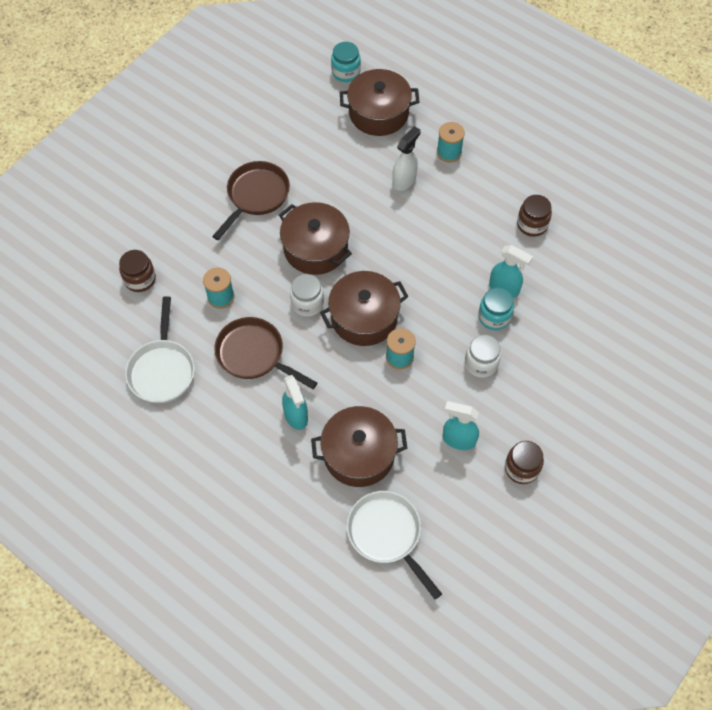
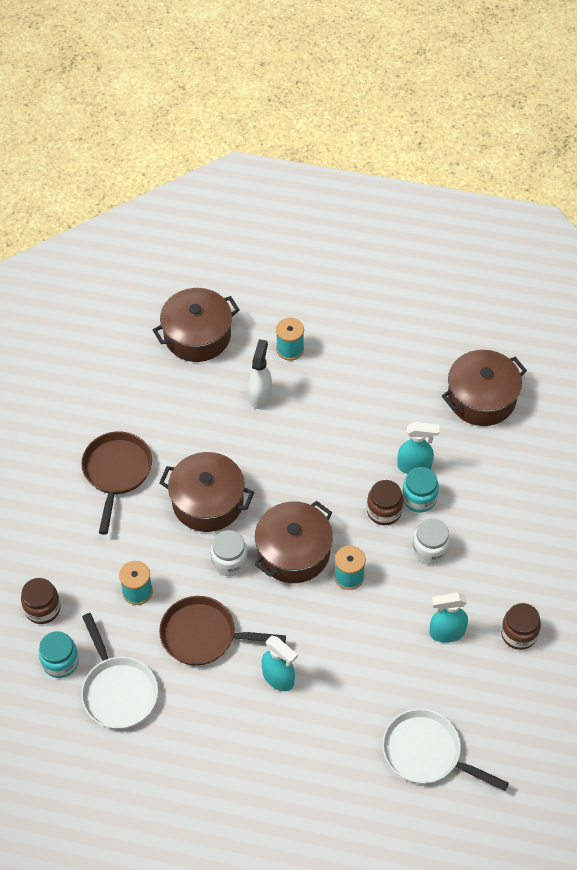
camera: 25 degrees left, 5 degrees down
(346, 72) = (140, 305): turquoise jar -> turquoise jar (60, 662)
(359, 454) = (359, 688): brown pot -> brown pot (481, 398)
(532, 224) = (408, 391): brown jar -> brown jar (384, 511)

